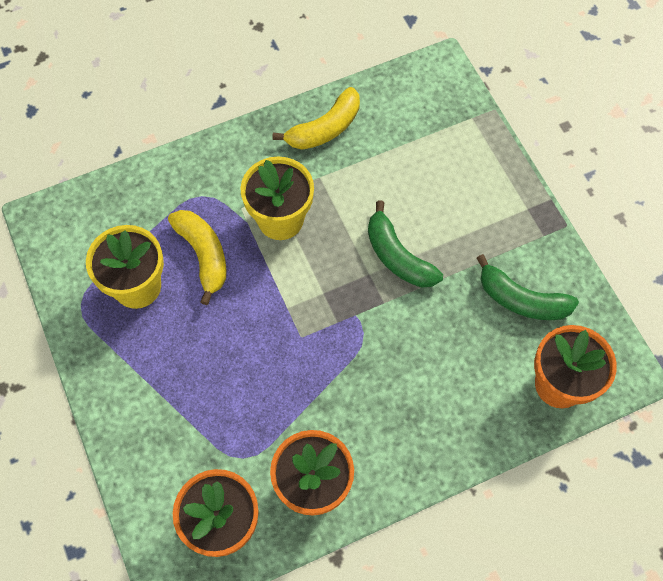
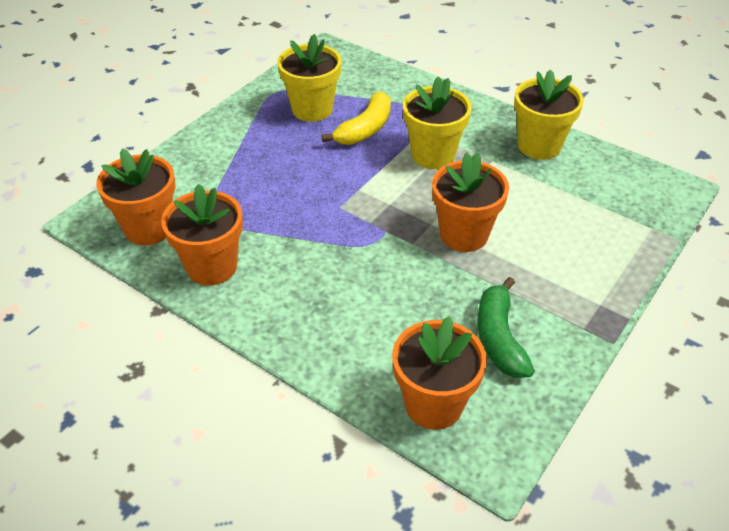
camera: 60 degrees right, 20 degrees down
(325, 129) = (539, 146): yellow banana -> yellow flower pot
(397, 256) = (464, 234): green banana -> orange flower pot

